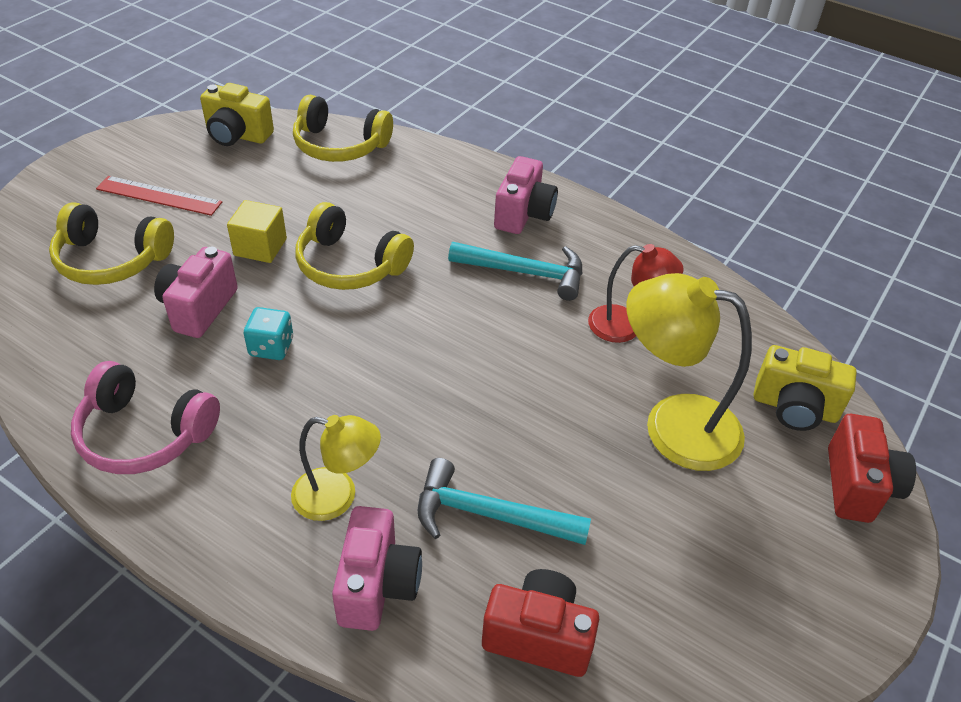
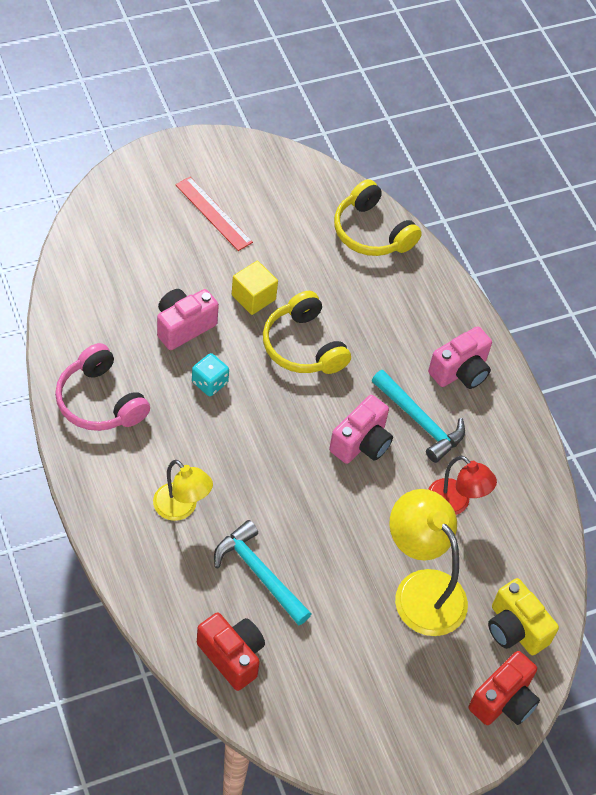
camera: 30 degrees right, 10 degrees up
(112, 259) = (152, 255): yellow headphones -> none
(237, 135) = (302, 182): yellow camera -> none
(377, 585) = (167, 573): pink camera -> pink camera (361, 443)

